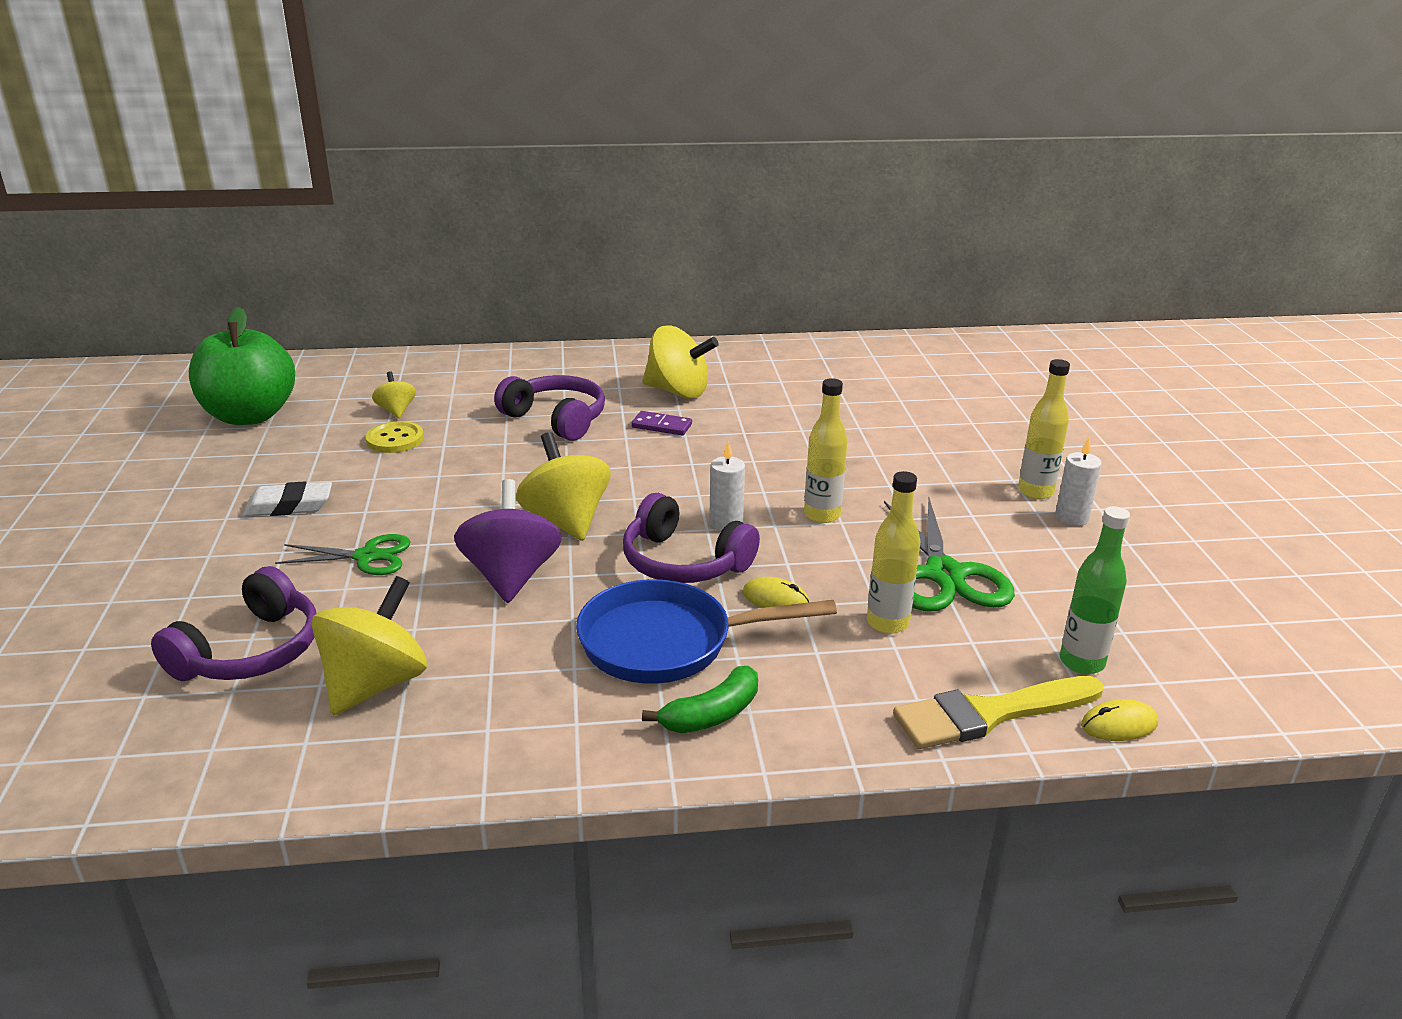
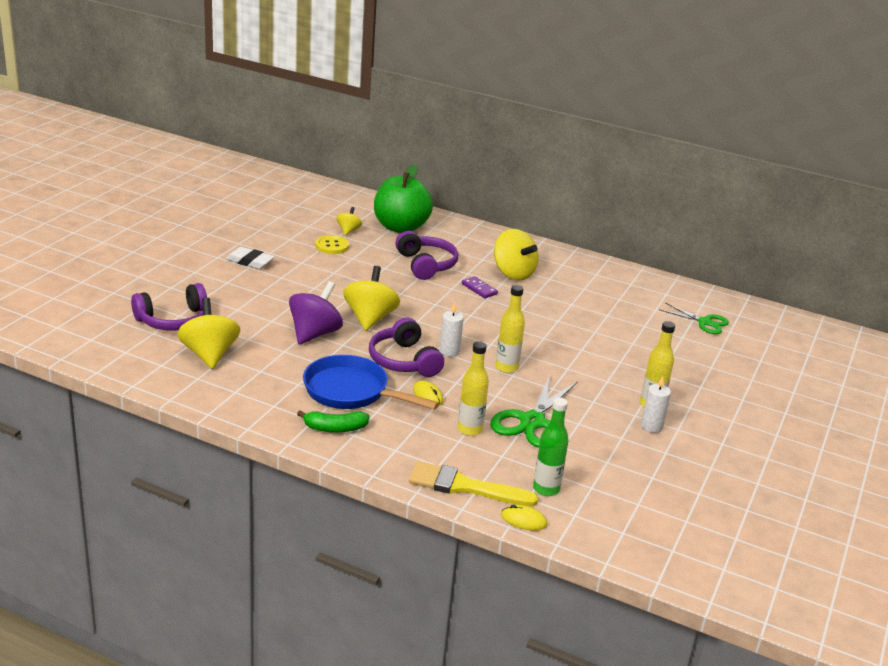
camera: 30 degrees right, 0 degrees up
(250, 416) = (275, 208): green apple -> green apple (400, 227)
(367, 556) = (260, 299): green scissors -> green scissors (704, 322)
(375, 684) = (209, 354): yellow spinning top -> yellow spinning top turned 75 degrees counterclockwise

